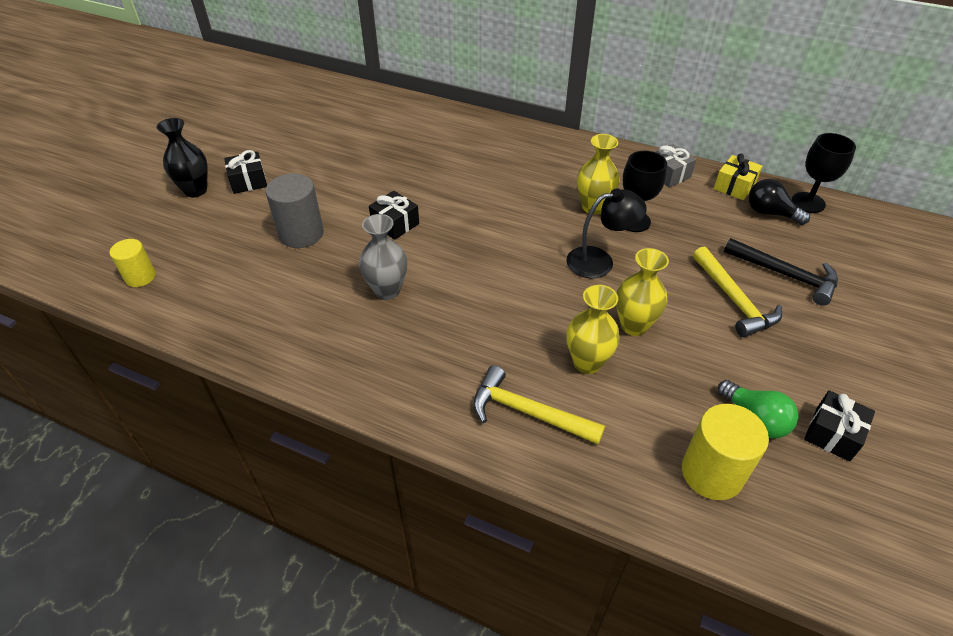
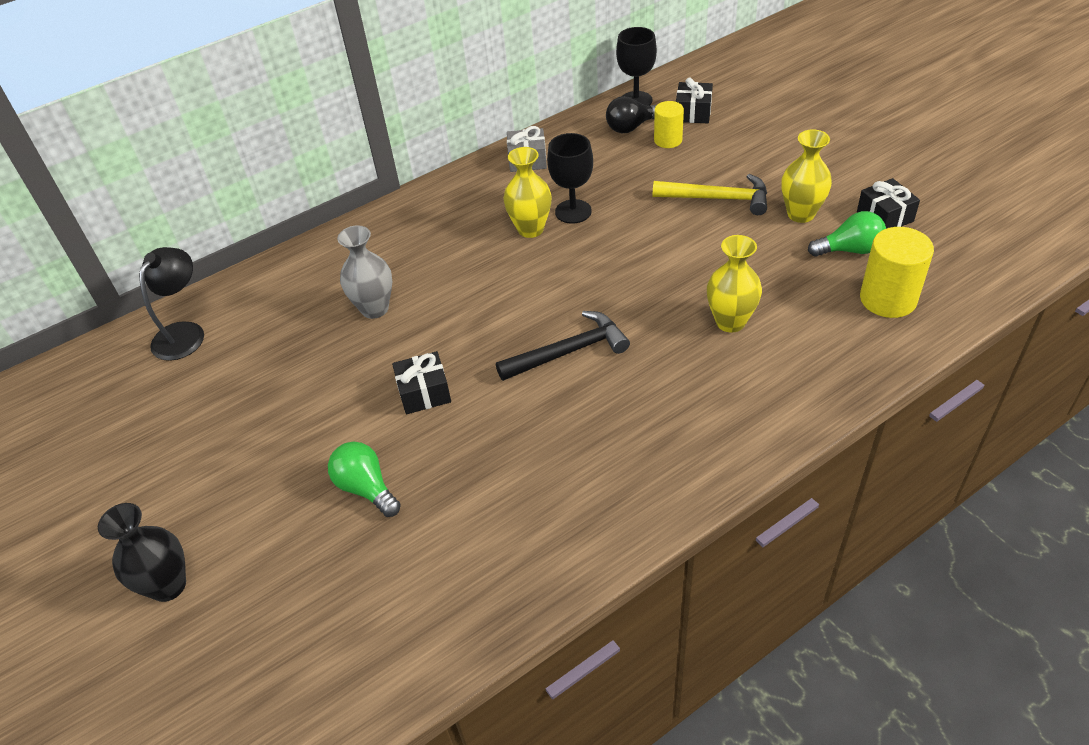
camera: 55 degrees left, 0 degrees up
(140, 277) = (305, 697): yellow cylinder -> yellow cylinder (668, 140)
(248, 181) = (207, 516): black gift -> black gift (693, 113)
(301, 233) = (366, 488): grey cylinder -> green light bulb
(387, 290) = (529, 437): grey vase -> grey vase (374, 308)
(528, 412) = (764, 387): yellow hammer -> none
(599, 261) = (608, 258): black lamp -> black lamp (184, 333)
(634, 325) = (706, 272): yellow vase -> yellow vase (800, 214)
(734, 186) = (580, 129): yellow gift -> none
(785, 275) = (710, 156): black hammer -> black hammer (568, 351)

